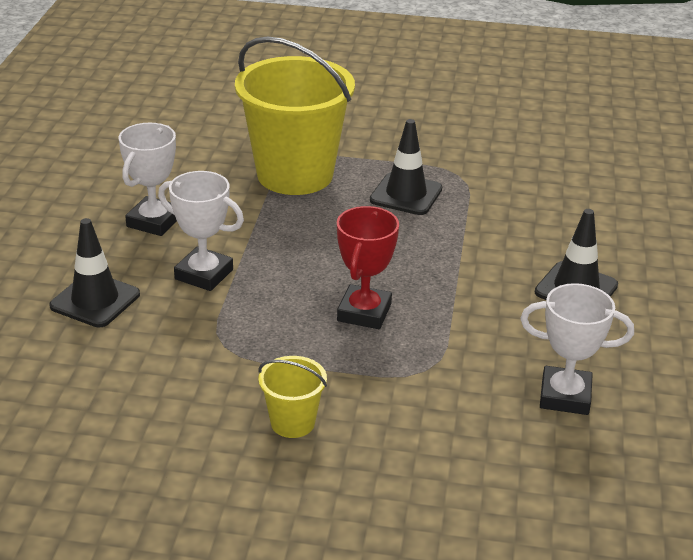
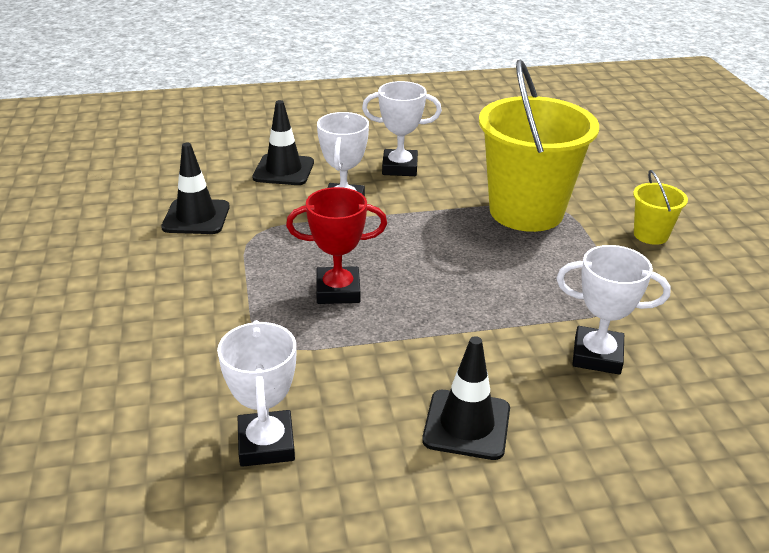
camera: 70 degrees right, 0 degrees up
(292, 422) = (170, 285): yellow bucket -> yellow bucket (650, 235)
(406, 194) = (550, 277): black traffic cone -> black traffic cone (196, 217)
(519, 207) = (597, 355): none -> white trophy

